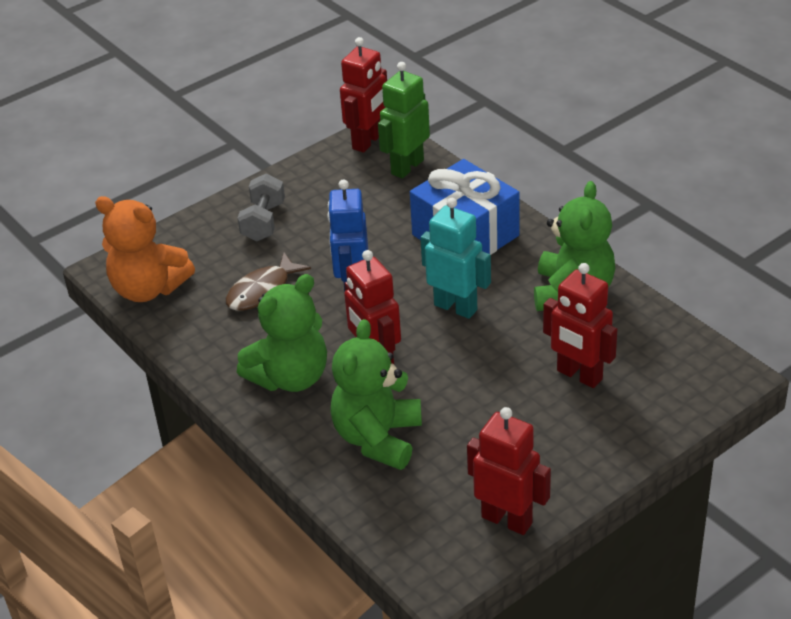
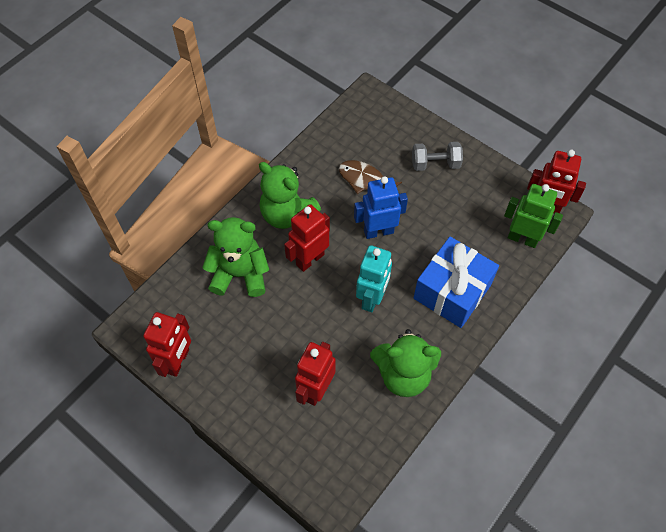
camera: 75 degrees right, 20 degrees up
(148, 289) = (354, 119): orange teddy bear -> none

